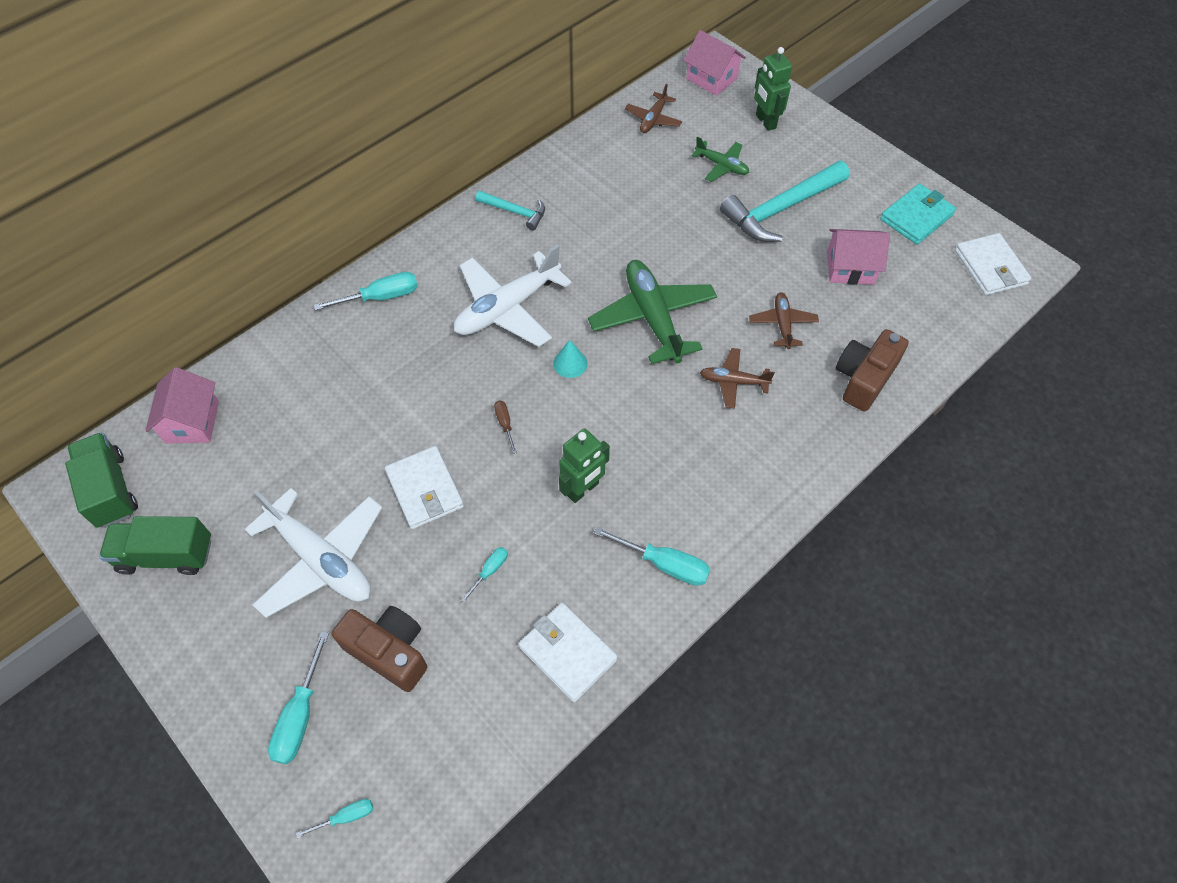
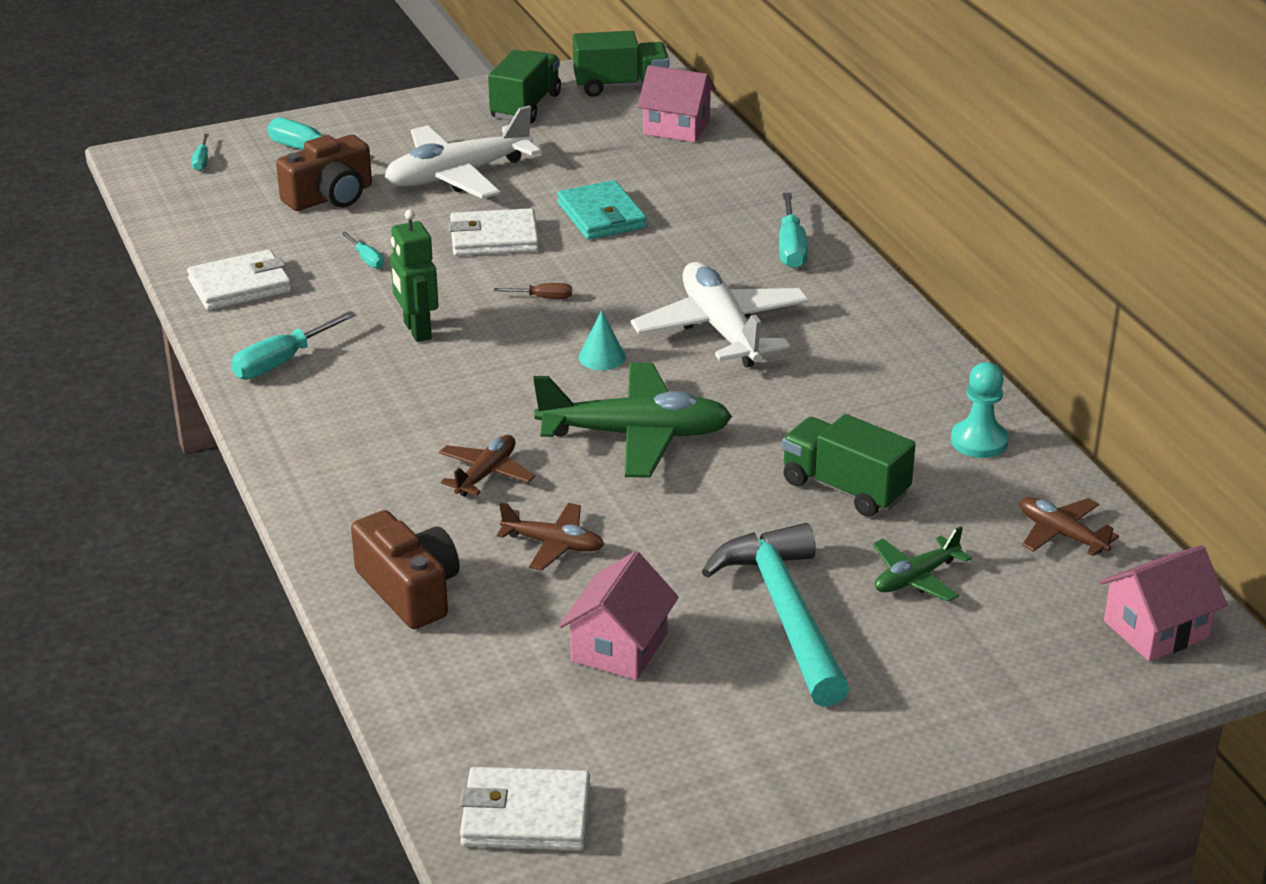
camera: 110 degrees right, 25 degrees down
(515, 212) = (897, 365): turquoise hammer -> none
(582, 163) = (979, 441): none -> turquoise pawn
(657, 209) = (845, 488): none -> green truck
(765, 121) = (1012, 661): green robot -> none
(916, 217) = (689, 768): turquoise wallet -> turquoise wallet (601, 215)

